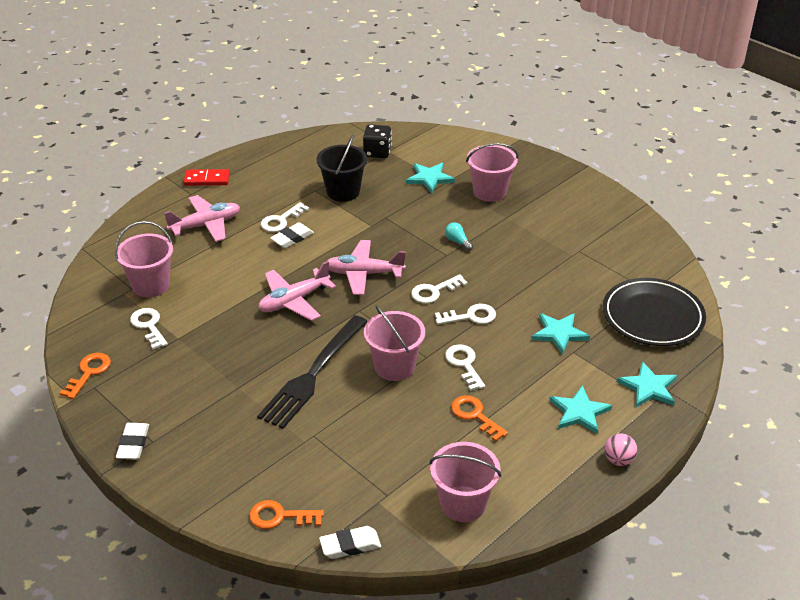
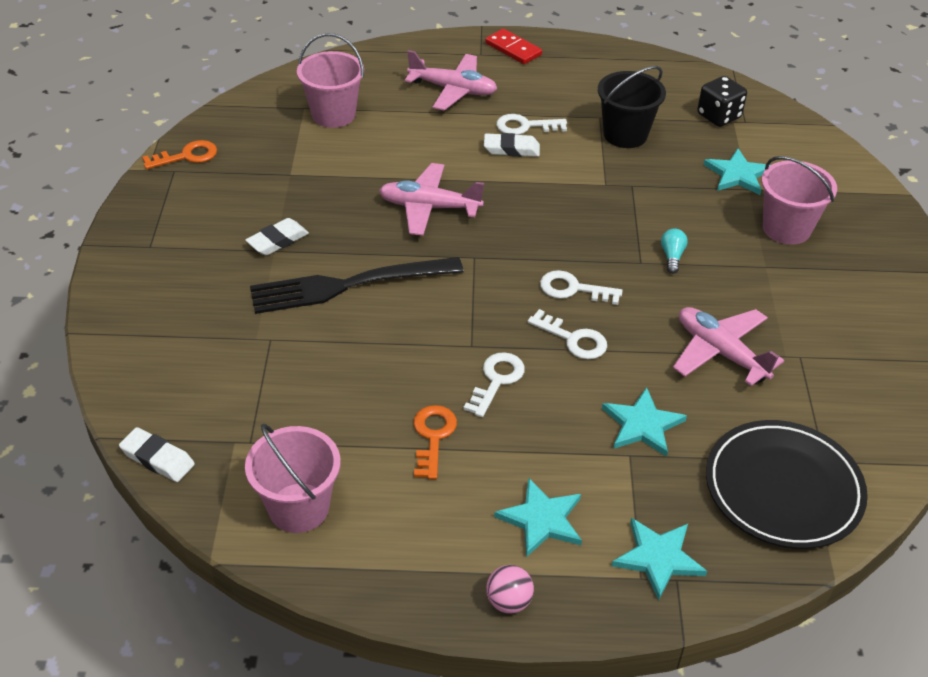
camera: 45 degrees right, 5 degrees up
(133, 444) = (134, 238): white eraser -> white eraser (277, 241)
(149, 326) = (283, 148): white key -> none
(279, 516) = (145, 386): orange key -> none
(364, 273) = (529, 225): pink plane -> pink plane (720, 352)
(394, 366) = (428, 332): pink bucket -> none

